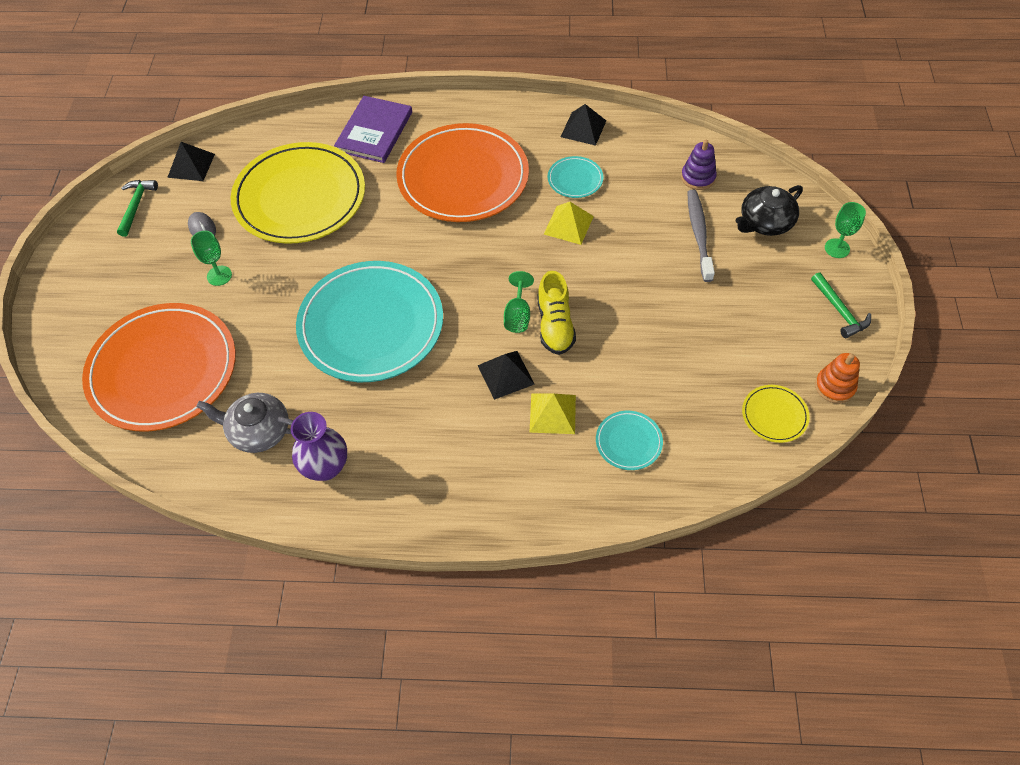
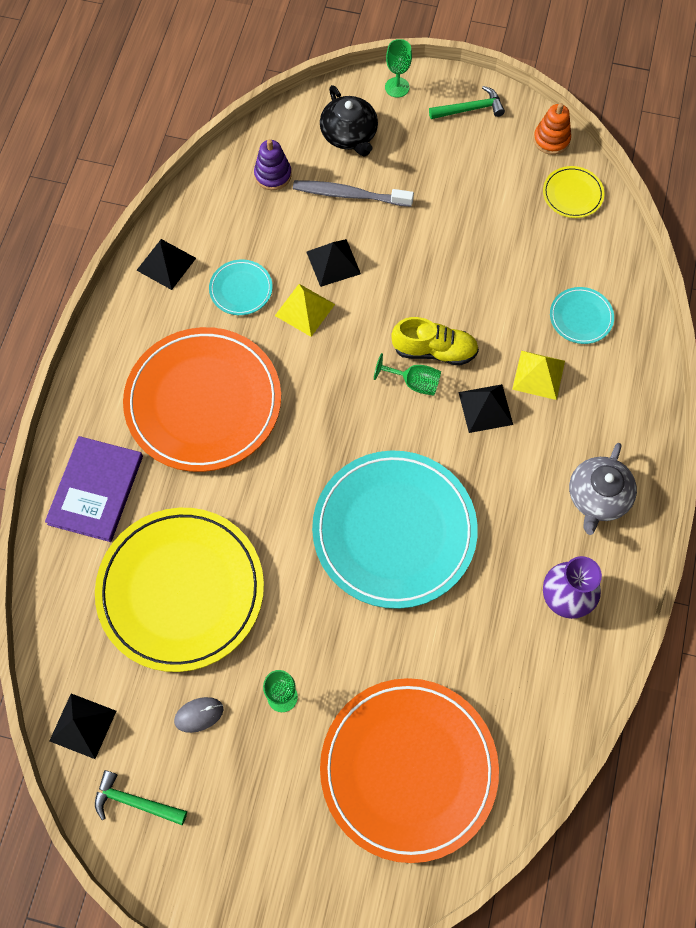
camera: 80 degrees left, 10 degrees up
(258, 431) = (510, 664): grey teapot -> grey teapot (598, 497)
(374, 131) = (95, 490): purple book -> purple book turned 75 degrees clockwise
(623, 235) = (333, 262): none -> black pyramid

